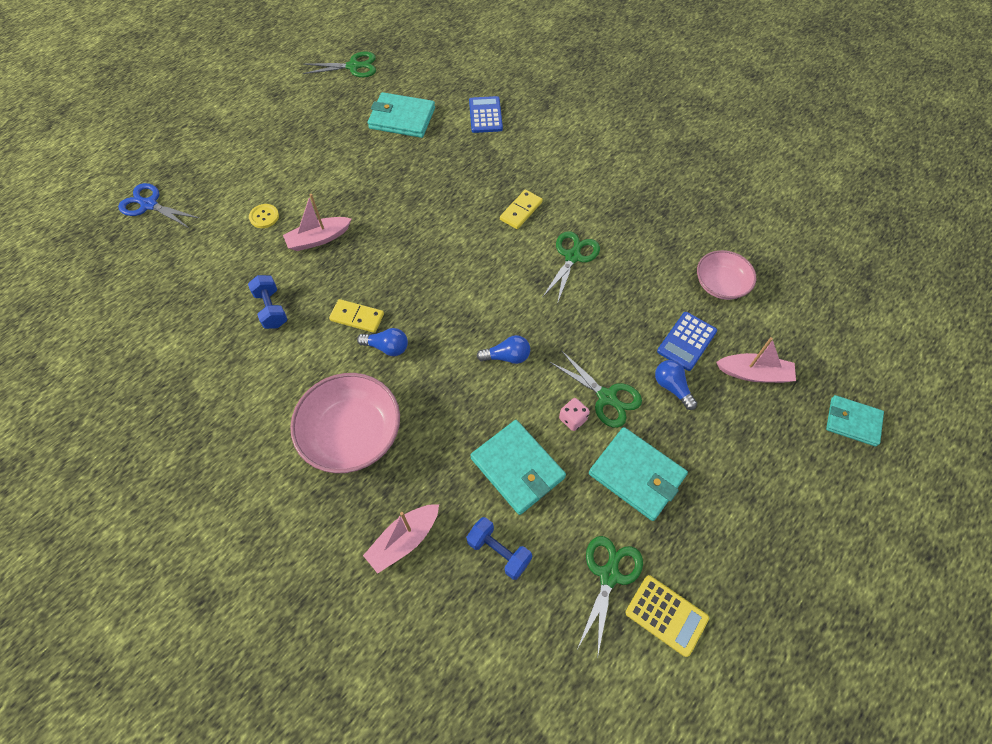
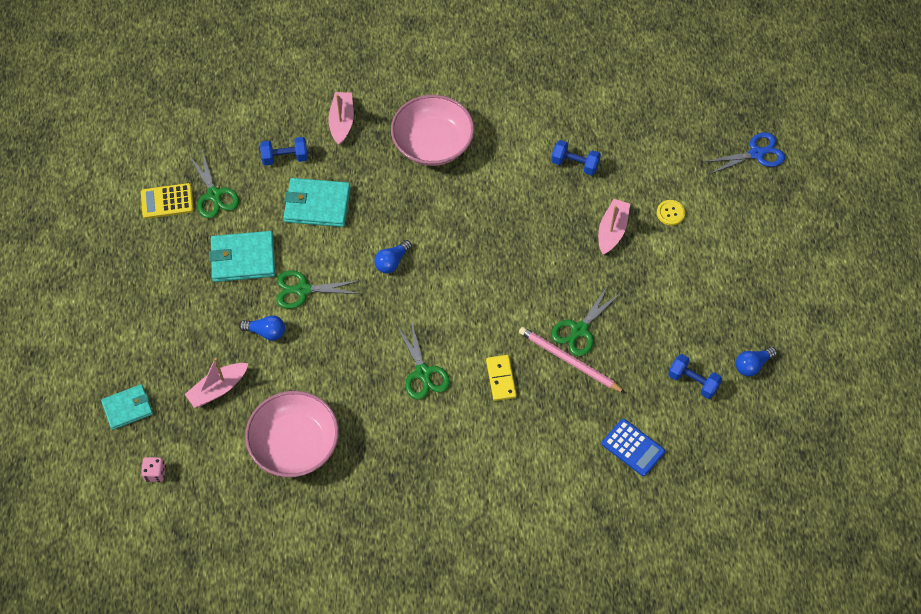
camera: 135 degrees right, 0 degrees up
(353, 66) = (804, 397): green scissors -> green scissors (579, 330)
(357, 317) = (515, 205): yellow domino -> none
(387, 347) = (473, 204): blue light bulb -> blue light bulb (752, 365)
(402, 118) = (693, 381): turquoise wallet -> blue dumbbell
(461, 186) = (569, 361): none -> pink pencil
(572, 419) = (311, 259): pink dice -> pink dice (155, 473)
(686, 341) = (283, 374): blue calculator -> none
(720, 284) = (294, 444): pink bowl -> pink bowl, size x1.60

